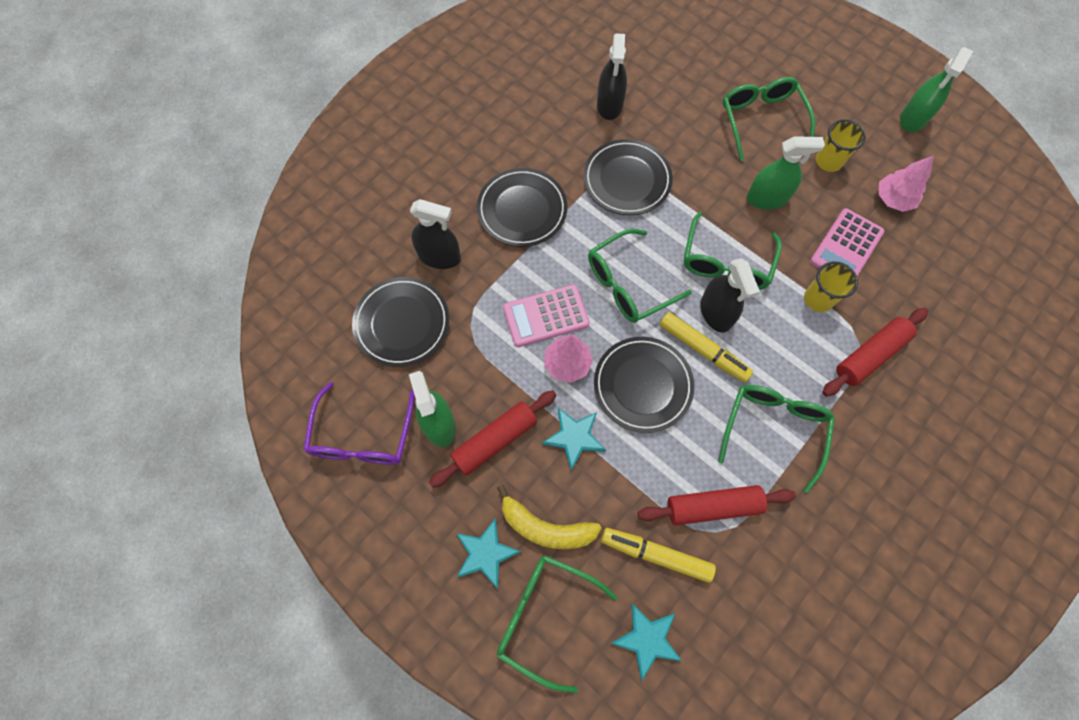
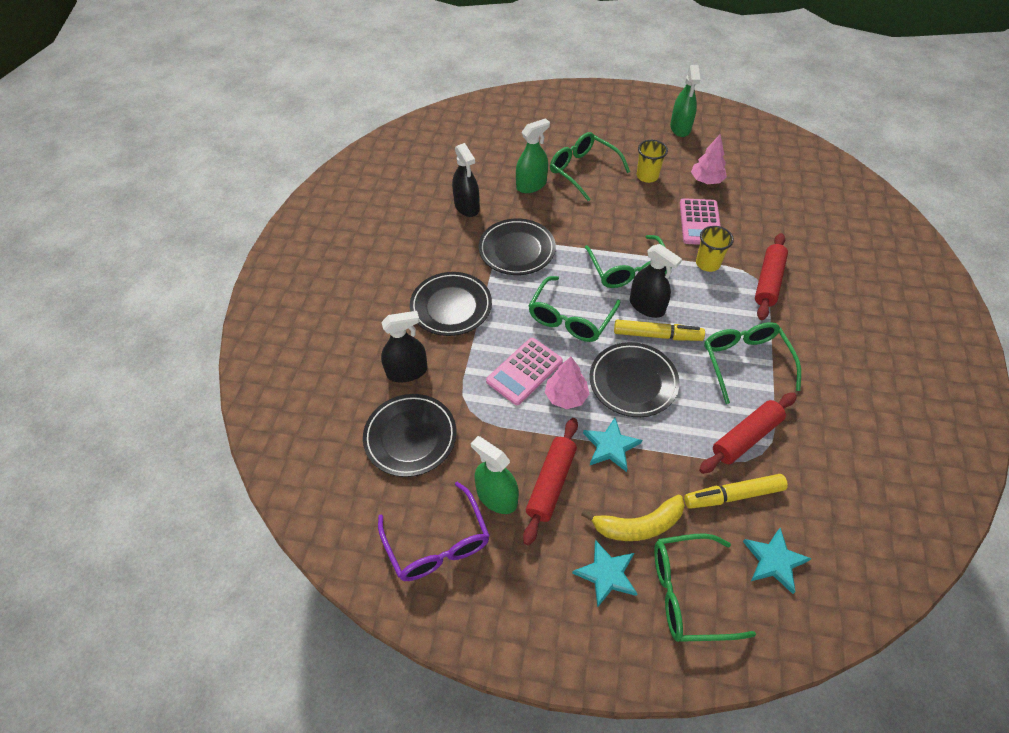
camera: 30 degrees left, 15 degrees down
(767, 198) = (624, 217): green spray bottle -> green spray bottle (531, 185)

